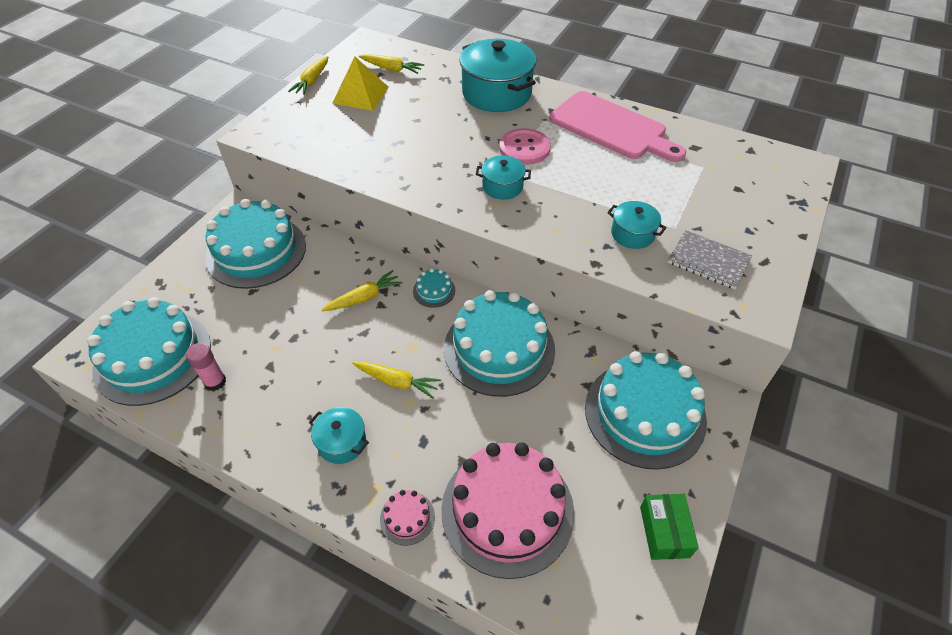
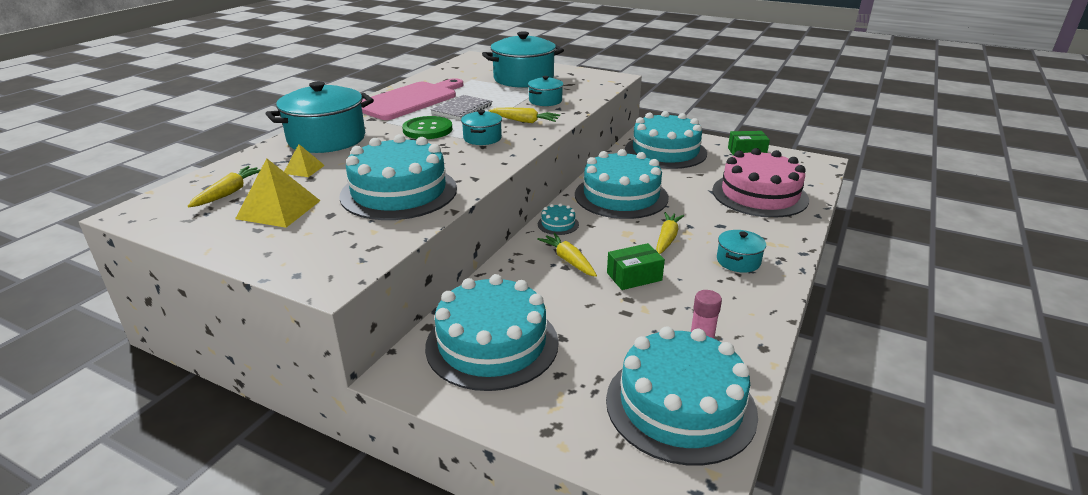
camera: 90 degrees left, 20 degrees down
(312, 81) = (215, 246): yellow carrot -> yellow carrot (524, 121)
(328, 345) = (634, 276): none -> green box
(381, 146) = (399, 192): none -> turquoise cake
(407, 518) = (787, 230): pink cake -> none
(431, 93) = (304, 169): none -> yellow pyramid
(524, 148) = (427, 130): pink button -> green button
(708, 261) = (572, 85): grey notebook -> grey notebook (462, 109)
(720, 213) = (523, 79): none -> turquoise pot

